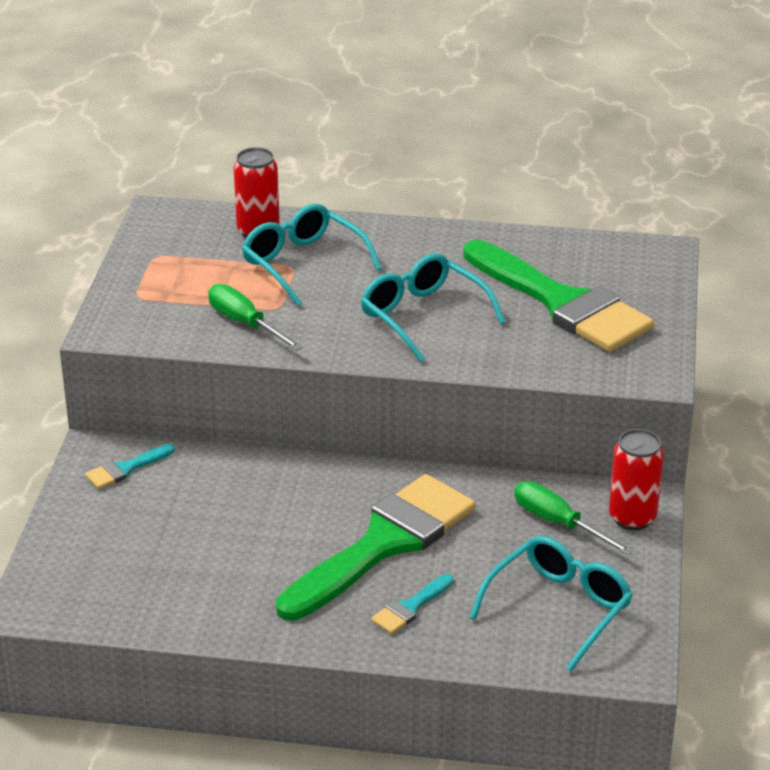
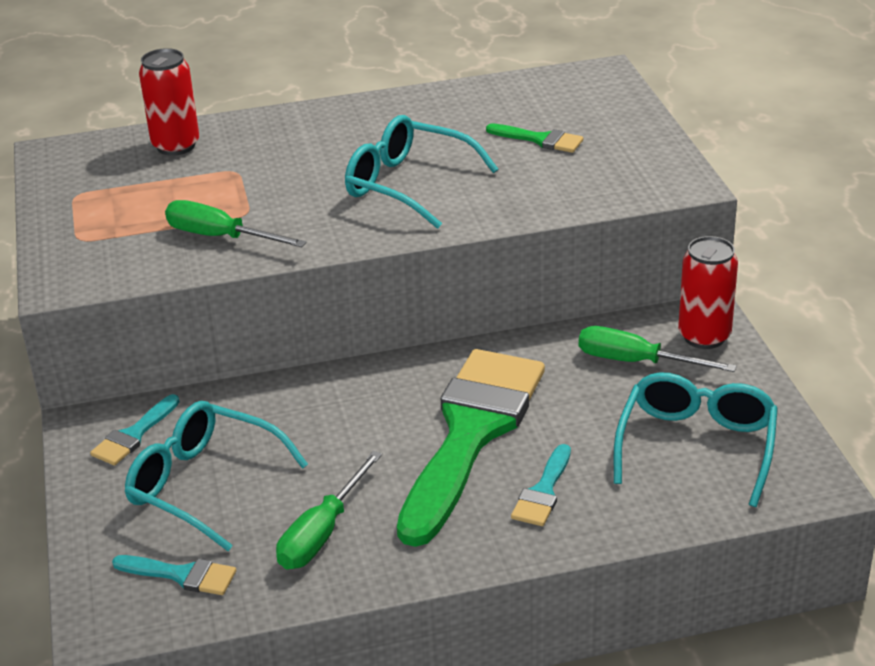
camera: 20 degrees left, 0 degrees up
(102, 588) = (182, 575): none -> turquoise brush
(221, 588) = (322, 533): none -> green screwdriver
(303, 263) = (245, 165): turquoise glasses -> turquoise glasses (203, 484)
(562, 303) = (540, 140): green brush -> green brush, size x0.40

